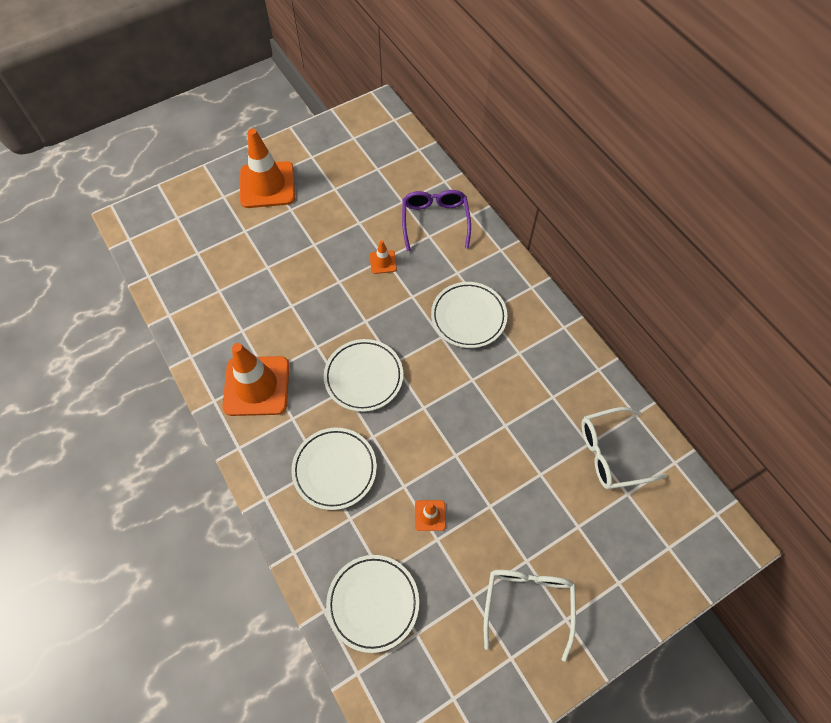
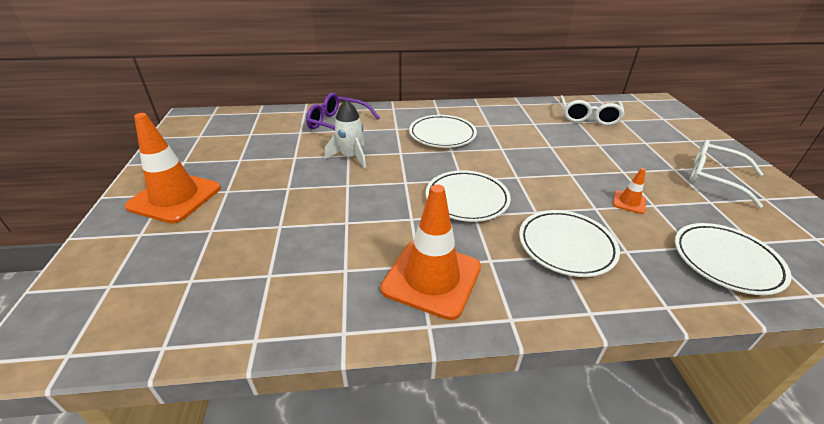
camera: 65 degrees left, 25 degrees down
(383, 262) = (351, 157): orange traffic cone -> white rocket

